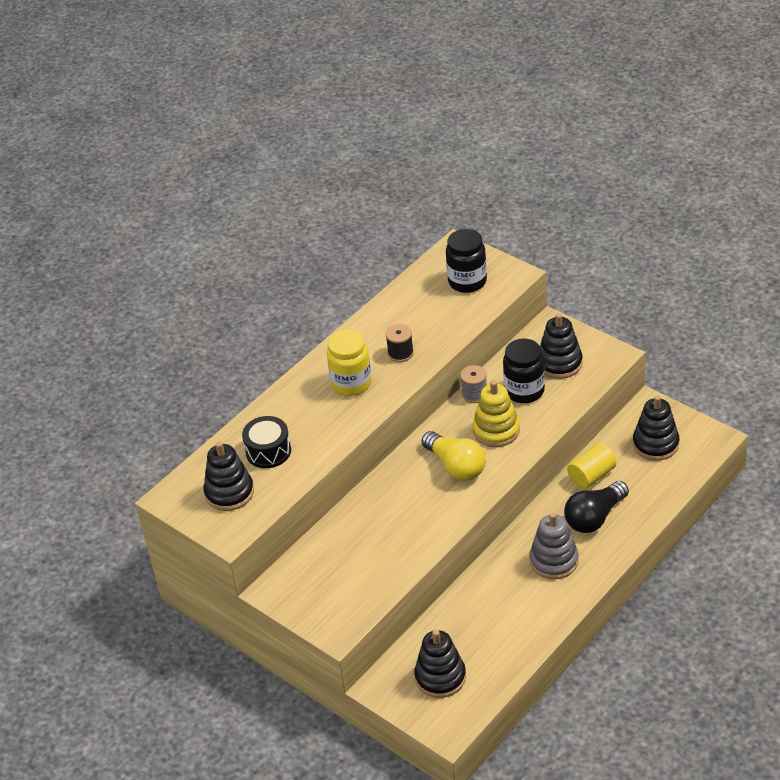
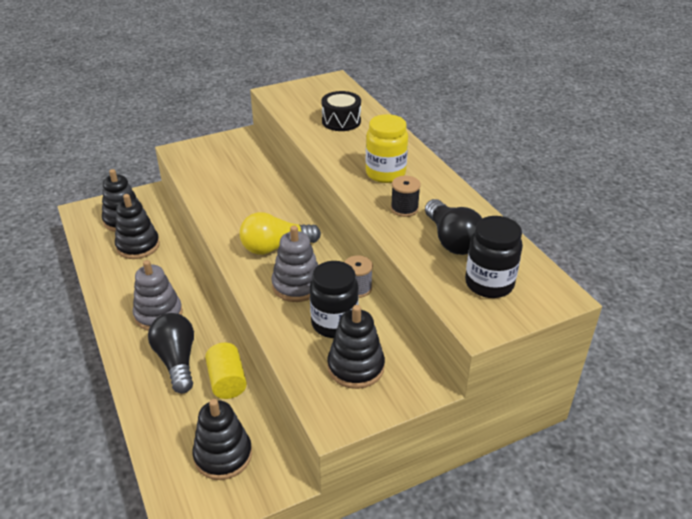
camera: 110 degrees right, 5 degrees down
(229, 492) = (314, 99): black stacking toy -> black stacking toy (138, 246)
(427, 314) = (452, 240): none -> black light bulb
(496, 430) = (297, 285): yellow stacking toy -> grey stacking toy

